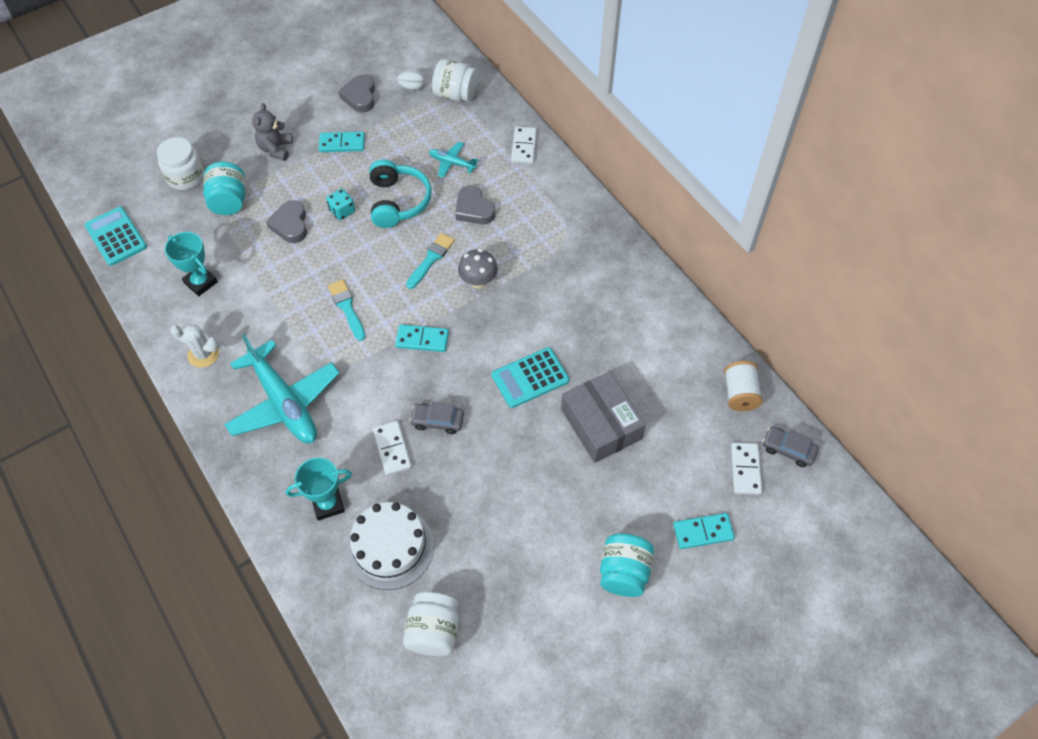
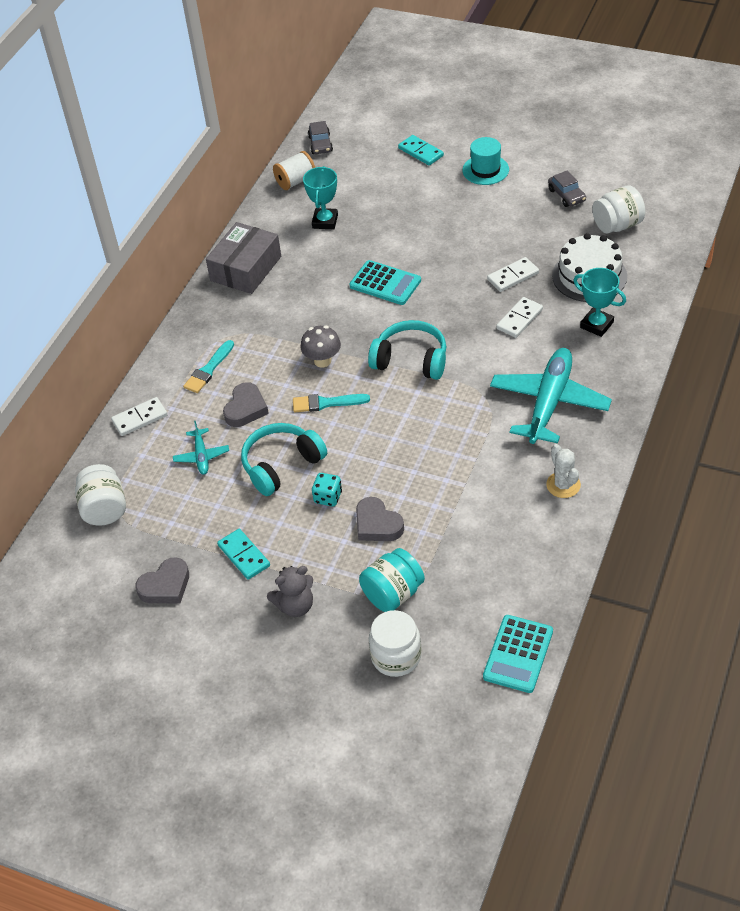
camera: 120 degrees left, 10 degrees down
(200, 282) = (500, 543): turquoise trophy -> turquoise trophy (325, 221)
(290, 225) = (377, 524): grey heart -> grey heart turned 90 degrees clockwise
(347, 308) = (426, 424): turquoise brush -> turquoise brush (208, 370)
(412, 87) = (120, 550): white egg -> none
(422, 339) = (411, 360): turquoise domino -> turquoise headphones
(437, 421) = (472, 309): grey car -> grey car (566, 195)
(601, 424) = (387, 230): grey box -> grey box (246, 268)
(623, 572) = (485, 170): turquoise jar -> turquoise hat
(745, 469) = (355, 154): white domino -> white domino (513, 276)

